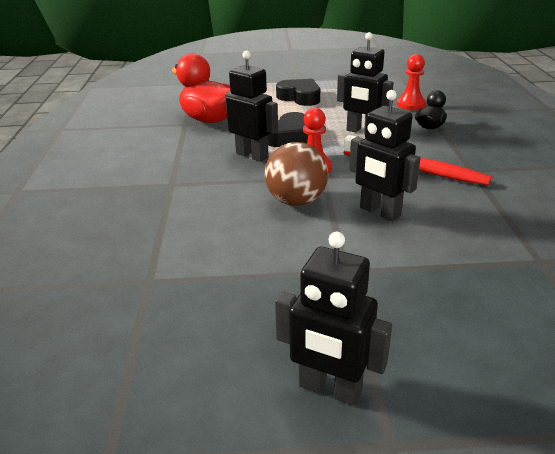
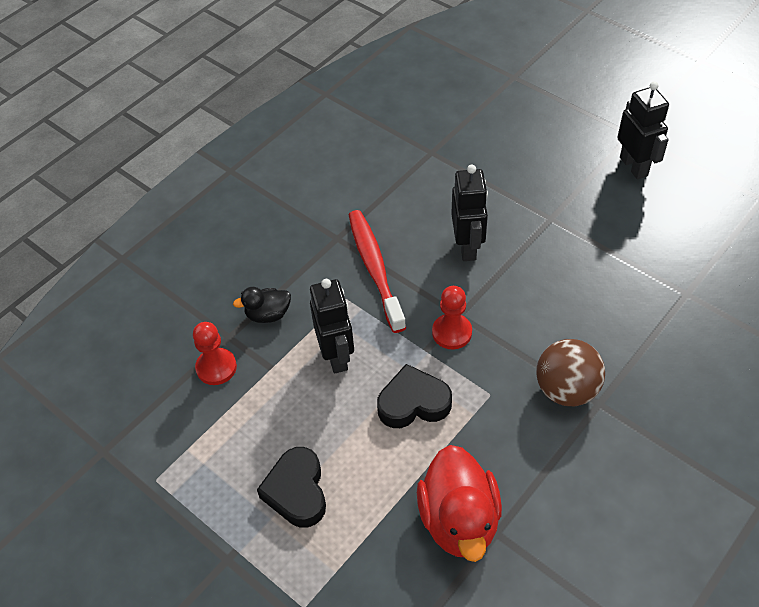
camera: 135 degrees left, 20 degrees up
(252, 155) = (484, 396): black robot -> none
(296, 201) = (513, 300): brown ball -> brown ball (566, 390)

